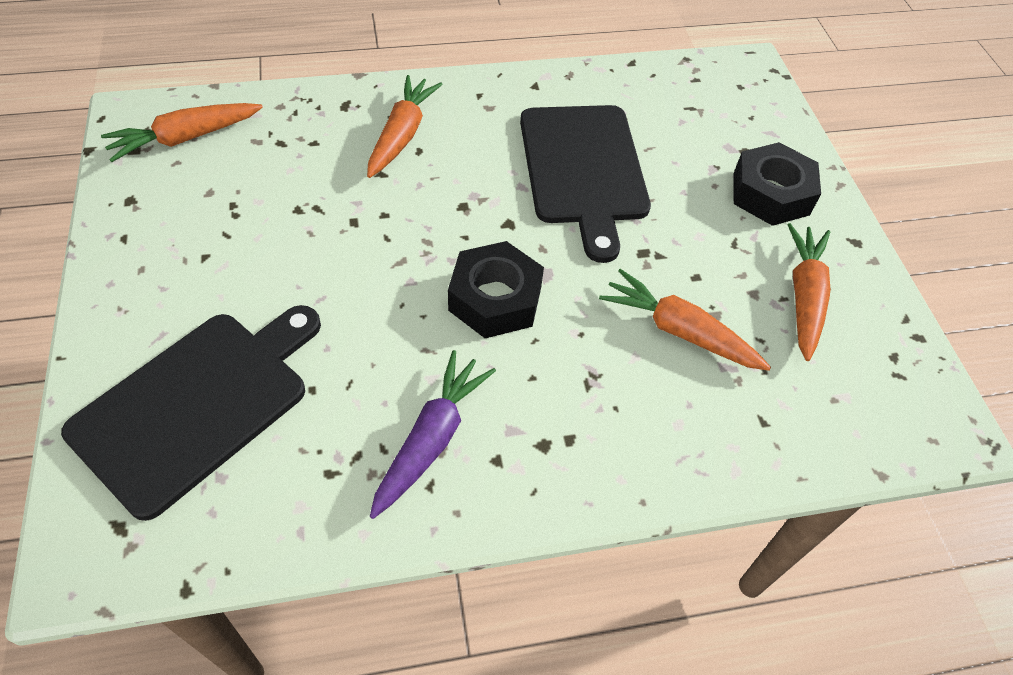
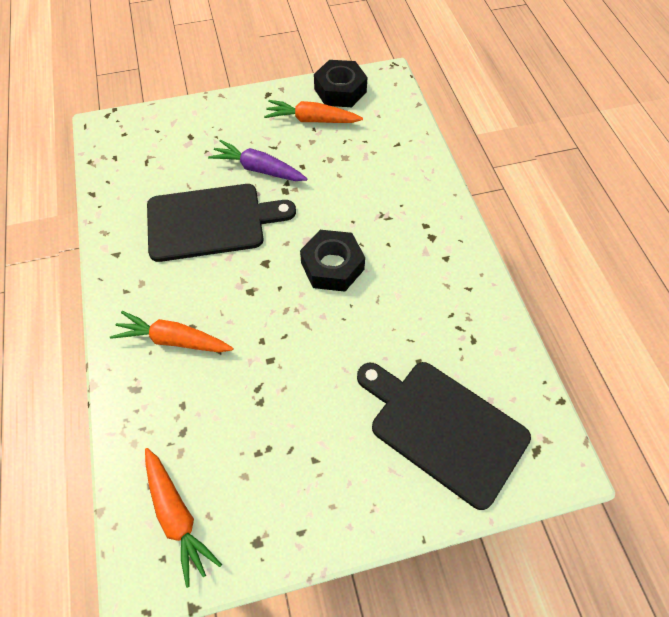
camera: 90 degrees left, 5 degrees up
(431, 439) = (440, 290): purple carrot -> purple carrot (258, 169)
(679, 331) = (344, 175): orange carrot -> none
(770, 194) = (230, 127): black nut -> black nut (340, 90)

